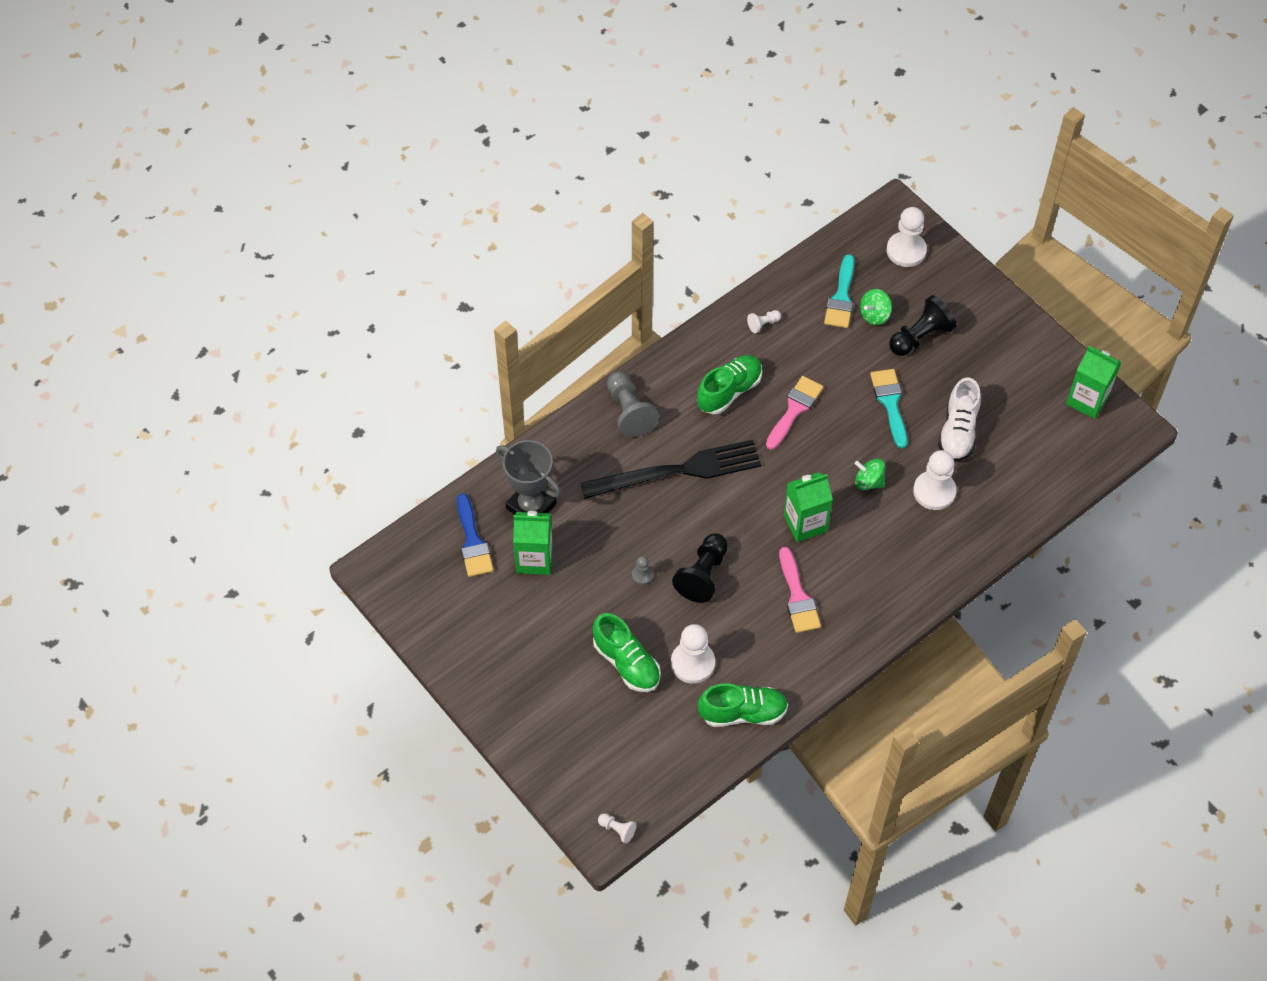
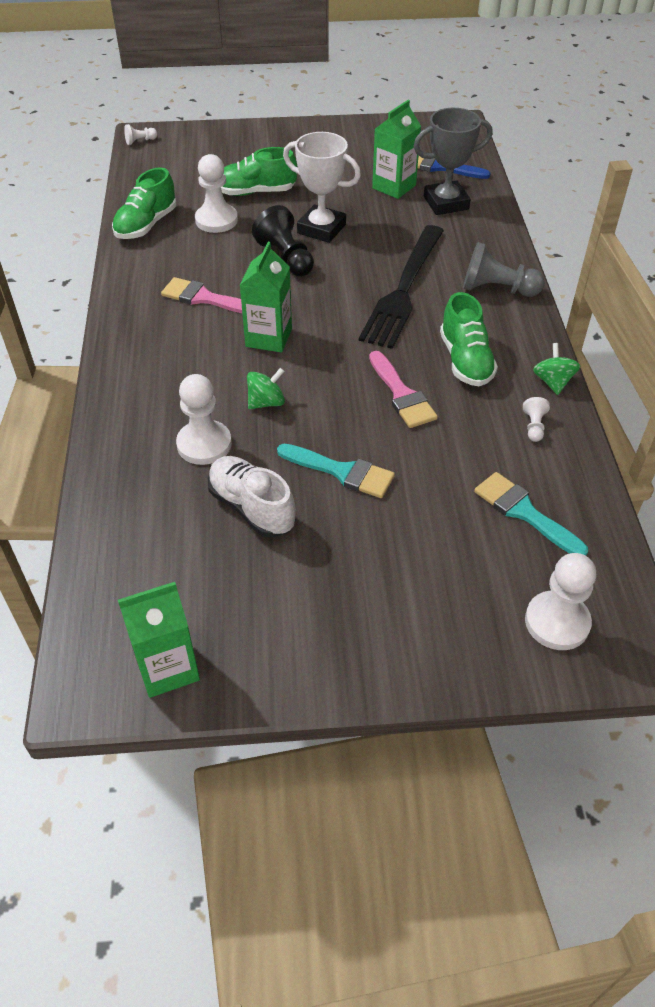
camera: 125 degrees right, 10 degrees down
(642, 575) = (321, 229): grey pawn -> white trophy
(874, 315) = (475, 528): green spinning top -> green spinning top (552, 382)
(920, 336) = (409, 553): black pawn -> none

